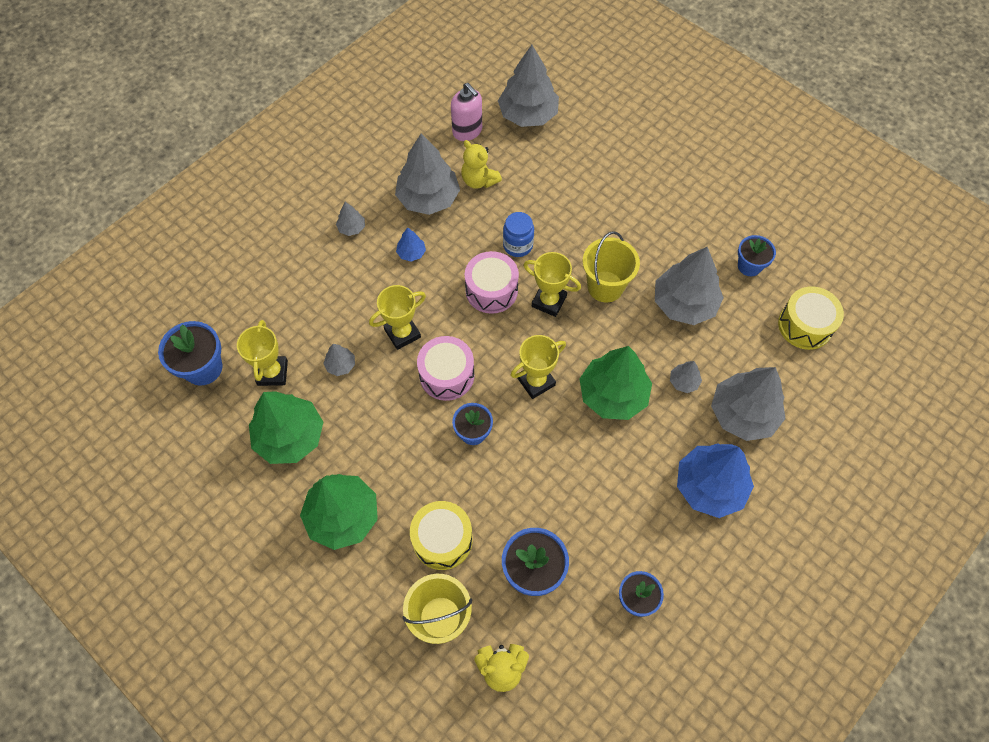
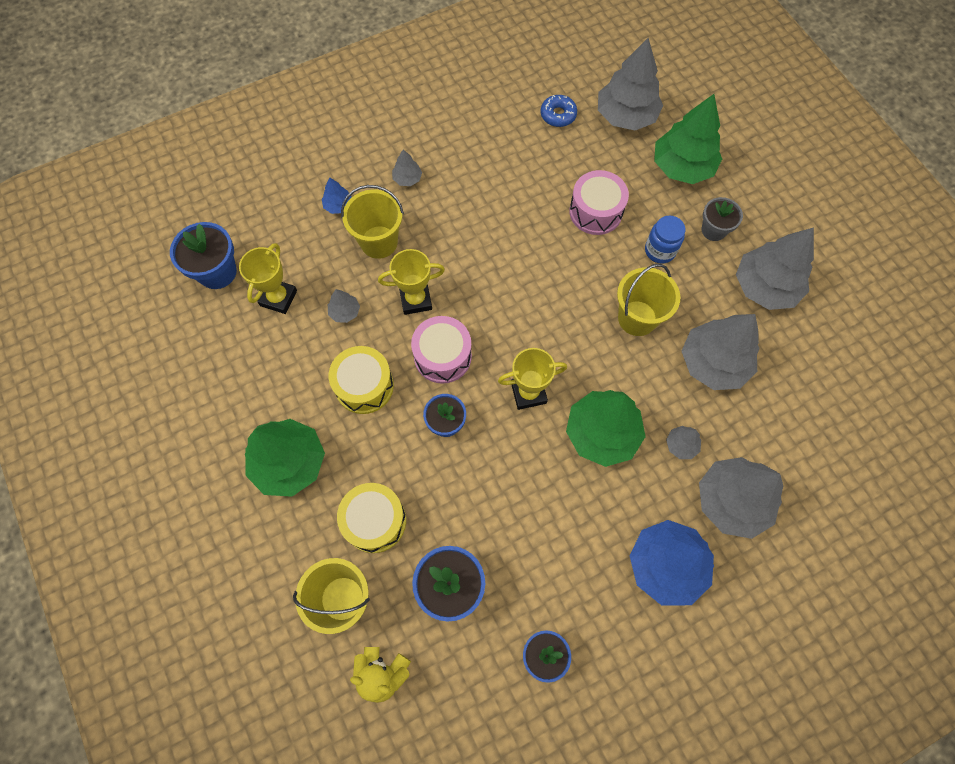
camera: 20 degrees right, 5 degrees up
(290, 436) = (270, 366): green tree -> green tree (682, 167)
(347, 292) = (379, 242): none -> yellow bucket
(411, 253) = (455, 222): blue tree -> blue tree (338, 205)
(428, 198) = (493, 171): grey tree -> grey tree (765, 286)
(467, 131) = (558, 115): pink soap dispenser -> blue donut
(479, 180) = (550, 169): yellow teddy bear -> none
(491, 290) = (520, 284): pink drum -> pink drum (595, 211)
(518, 245) = (564, 247): blue jar -> blue jar (660, 250)
(549, 301) = (573, 314): yellow trophy -> none
(641, 191) = (713, 230): none -> grey flower pot
(749, 266) = (799, 345): blue flower pot -> none
(805, 325) = (836, 429): yellow drum -> yellow drum (364, 386)

